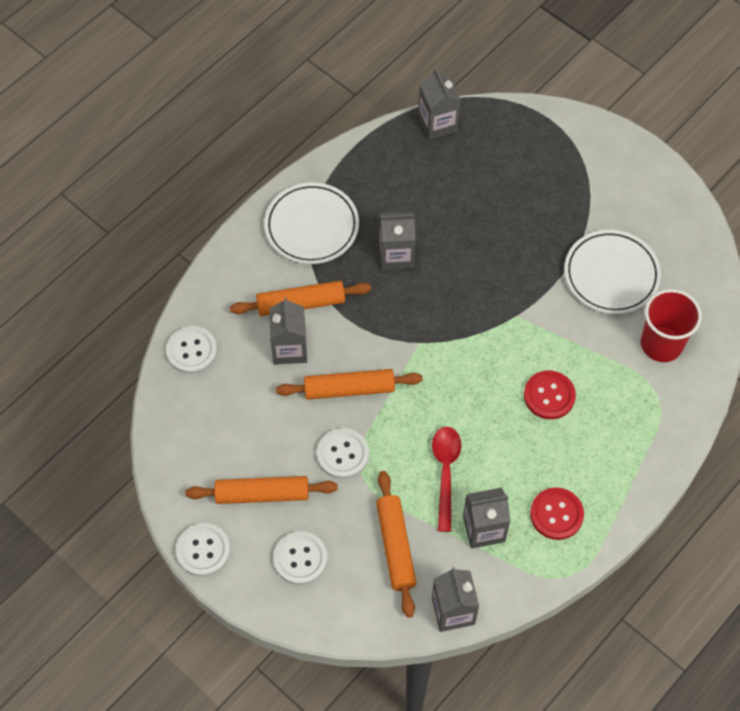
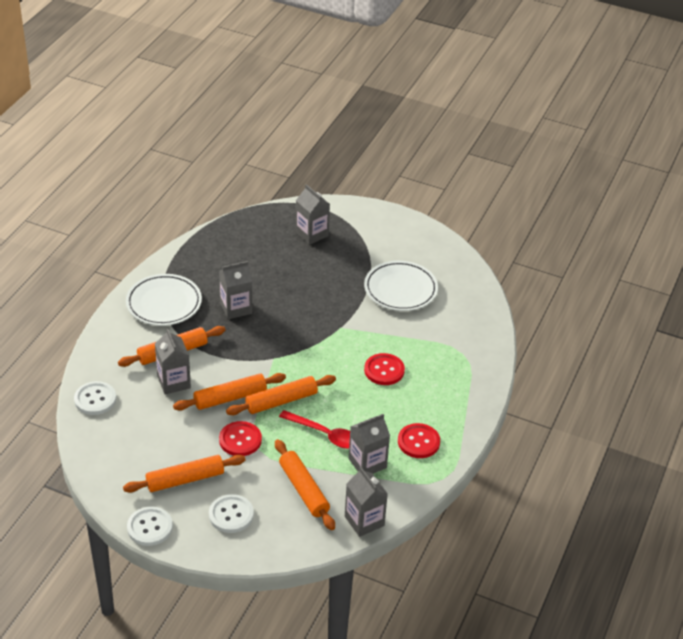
camera: 20 degrees left, 20 degrees down
(343, 454) = (240, 440): white button -> red button
(409, 410) = (281, 401): none -> orange rolling pin
(437, 123) = (237, 225): grey carton -> grey carton (311, 234)
(445, 472) = (324, 434): red spoon -> red spoon turned 135 degrees clockwise
(661, 344) = (453, 323): red cup -> none

